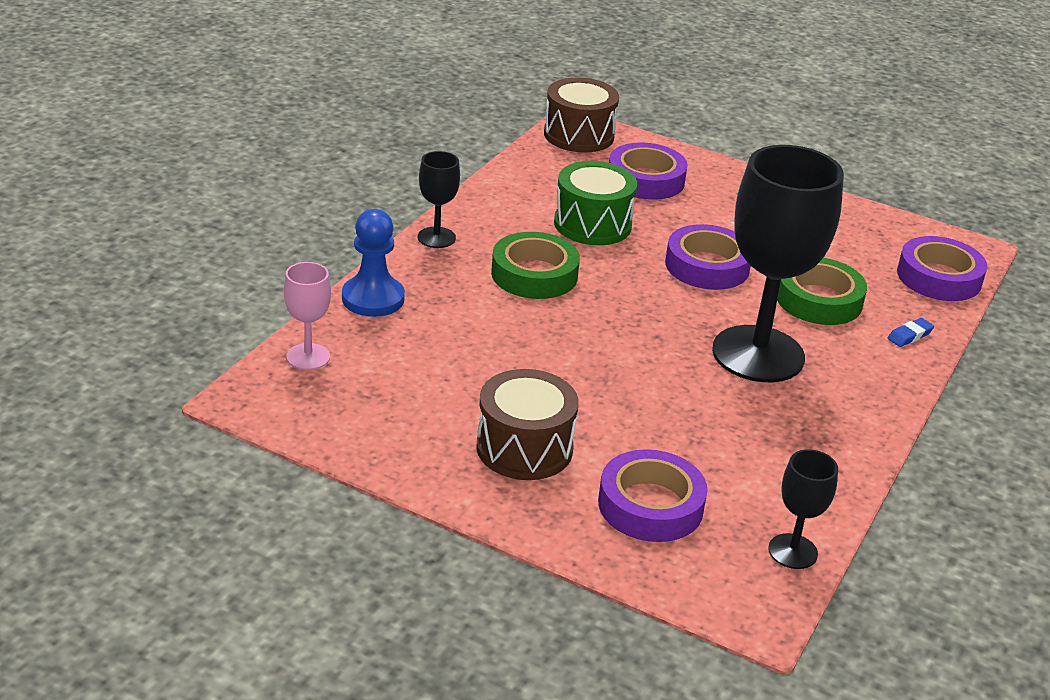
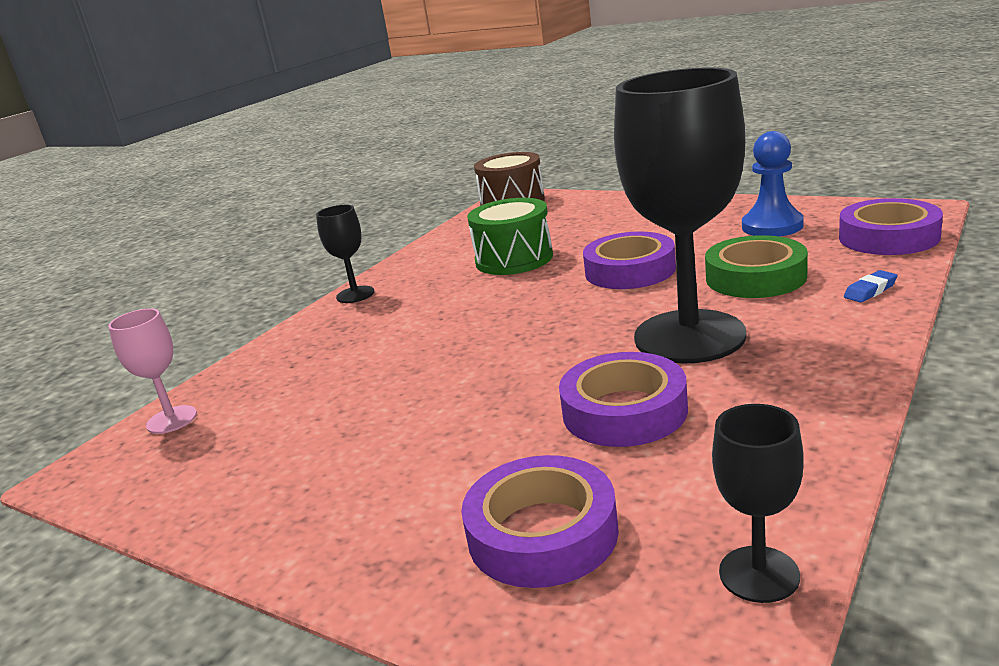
camera: 10 degrees right, 10 degrees down
(373, 299) = (269, 354): blue pawn -> blue pawn (772, 226)
(524, 448) = (386, 482): brown drum -> none
(534, 274) = (445, 307): green tape -> none
(646, 179) = (571, 219): purple tape -> purple tape (624, 411)

